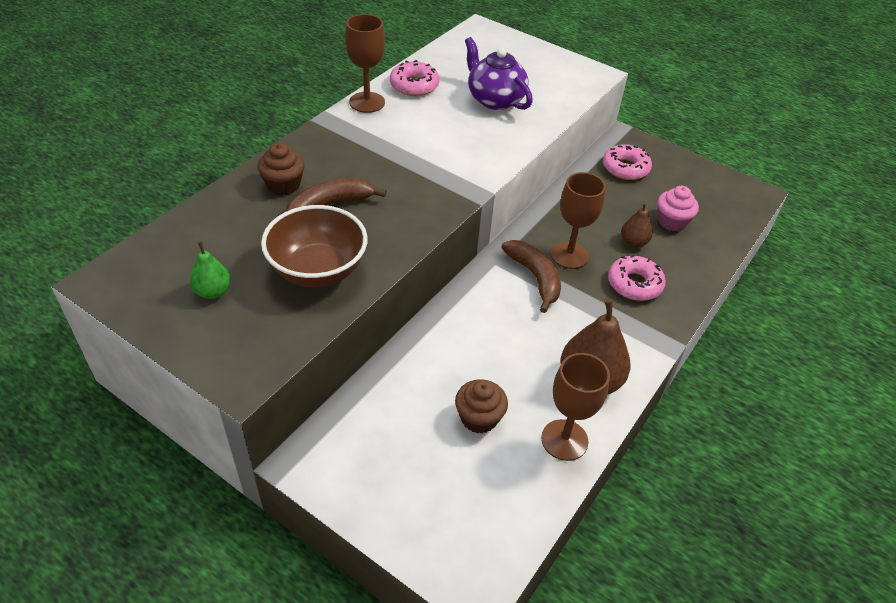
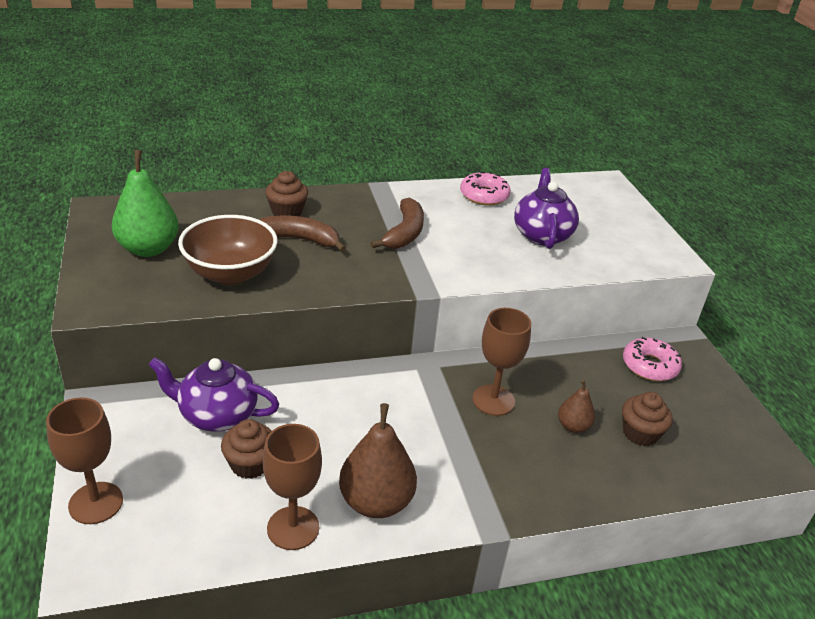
camera: 40 degrees right, 10 degrees down
(213, 292) = (148, 249): green pear -> green pear, size x1.85
(367, 102) = (427, 190): brown goblet -> brown goblet (96, 503)
(406, 399) = (217, 415): none -> purple teapot
(535, 277) = (437, 398): brown banana -> brown banana (404, 233)
(634, 284) = (526, 458): pink donut -> none
(672, 221) = (640, 433): pink cupcake -> brown cupcake

